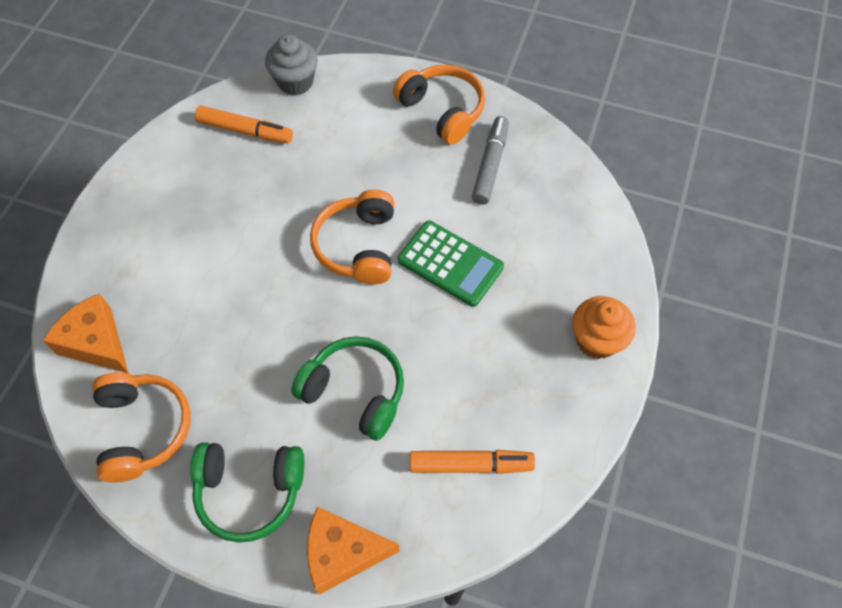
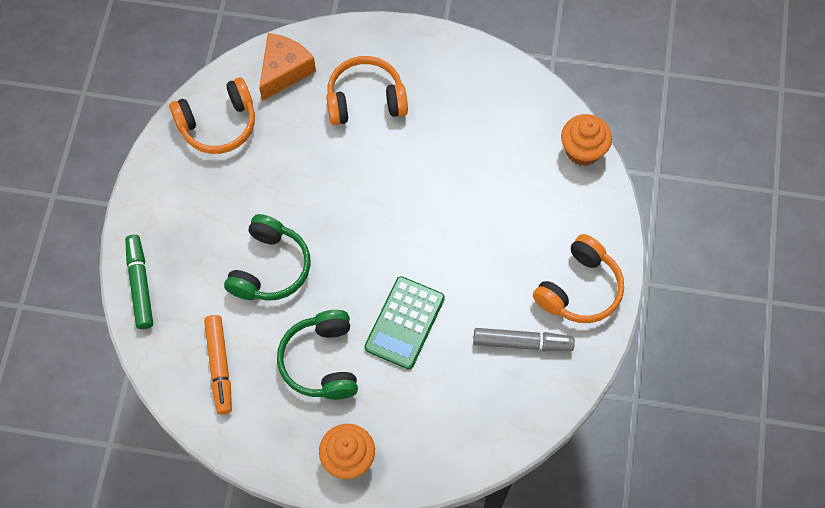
camera: 80 degrees right, 5 degrees up
(245, 131) = (514, 122): orange marker -> none
(250, 491) = (179, 210): green headphones -> green headphones (321, 361)
(295, 82) = (582, 150): grey cupcake -> orange cupcake
(342, 553) = (140, 284): orange cheese -> green marker
(358, 246) = (408, 243): orange headphones -> orange headphones (365, 100)

